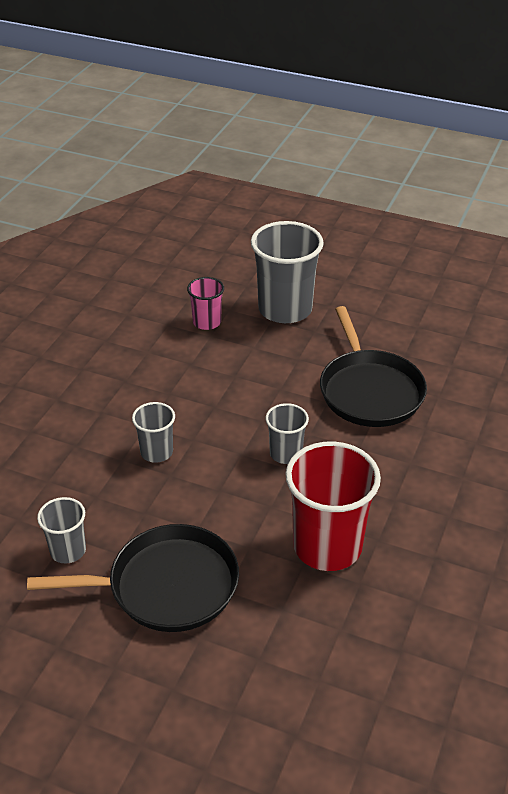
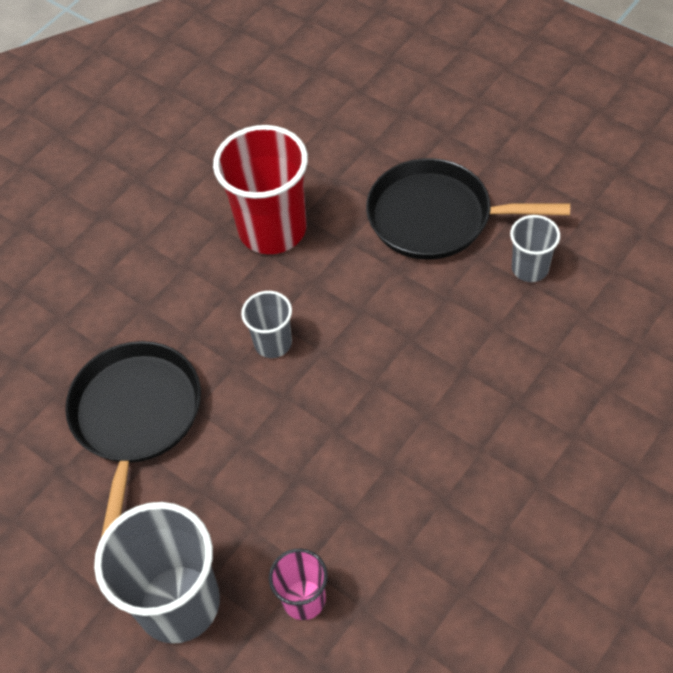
camera: 160 degrees left, 15 degrees up
(156, 452) = (420, 373): grey cup -> none

